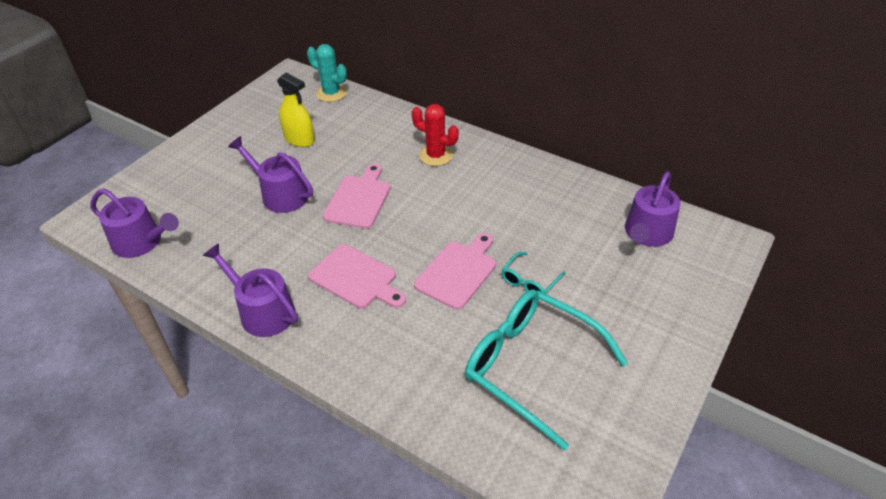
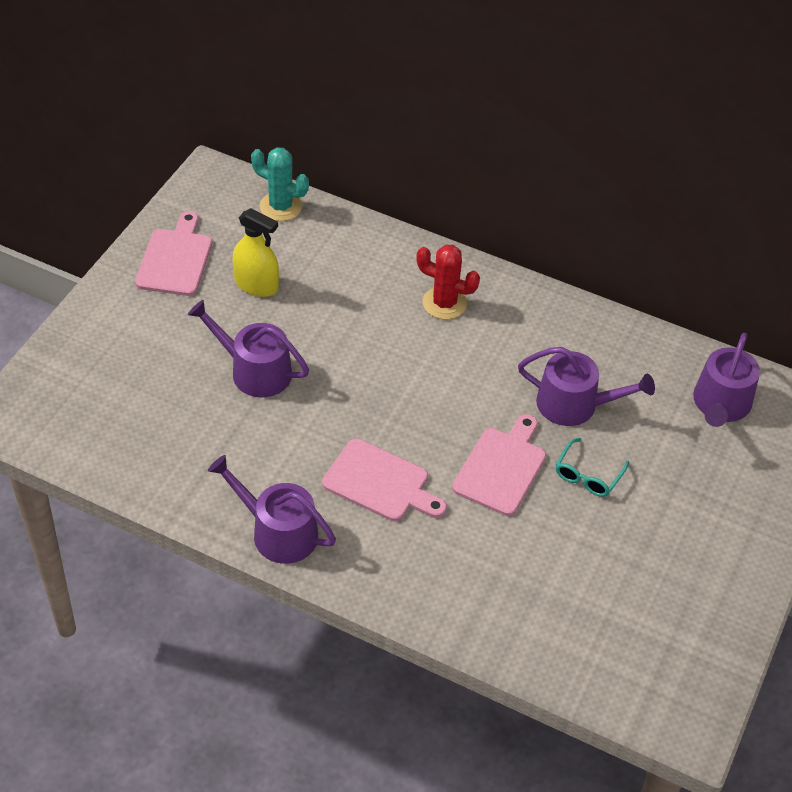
camera: 10 degrees left, 5 degrees up
(142, 242) = (95, 448): purple watering can -> purple watering can (575, 404)
(359, 199) = (358, 373): pink cutting board -> pink cutting board (175, 259)
(530, 365) = (601, 578): turquoise glasses -> none

